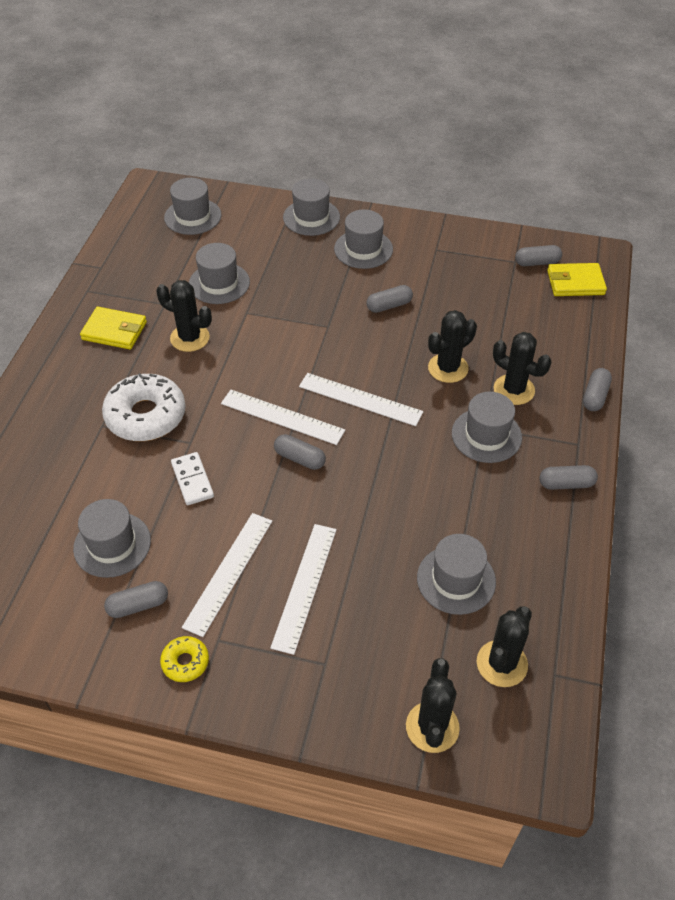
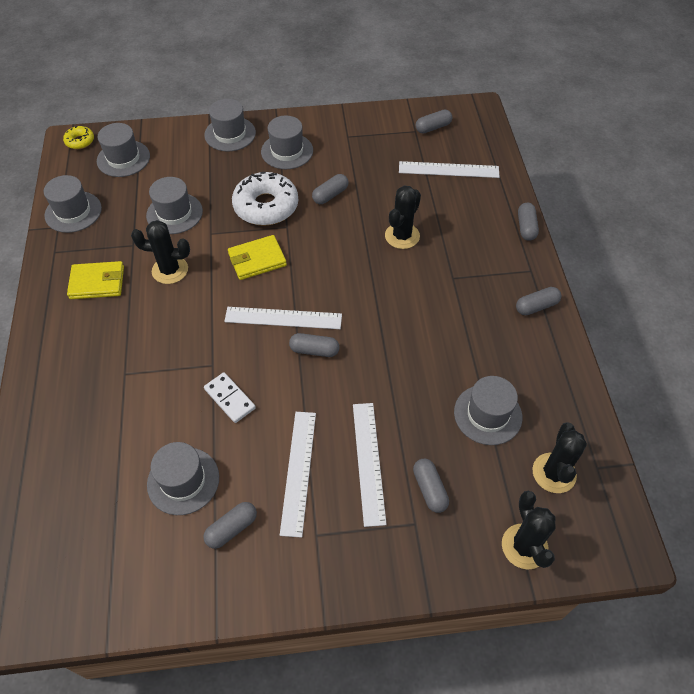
camera: 20 degrees left, 5 degrees up
(146, 416) = (161, 353): white donut -> white donut (266, 206)
(185, 662) = (296, 565): yellow donut -> yellow donut (80, 141)
(356, 635) = (429, 489): none -> grey capsule
(360, 399) = (342, 283): white ruler -> white ruler (448, 170)
(486, 435) = (457, 284): grey hat -> grey hat (73, 212)
(514, 390) = (462, 239): black cactus -> none
(575, 282) = (470, 137): yellow wallet -> yellow wallet (257, 260)

